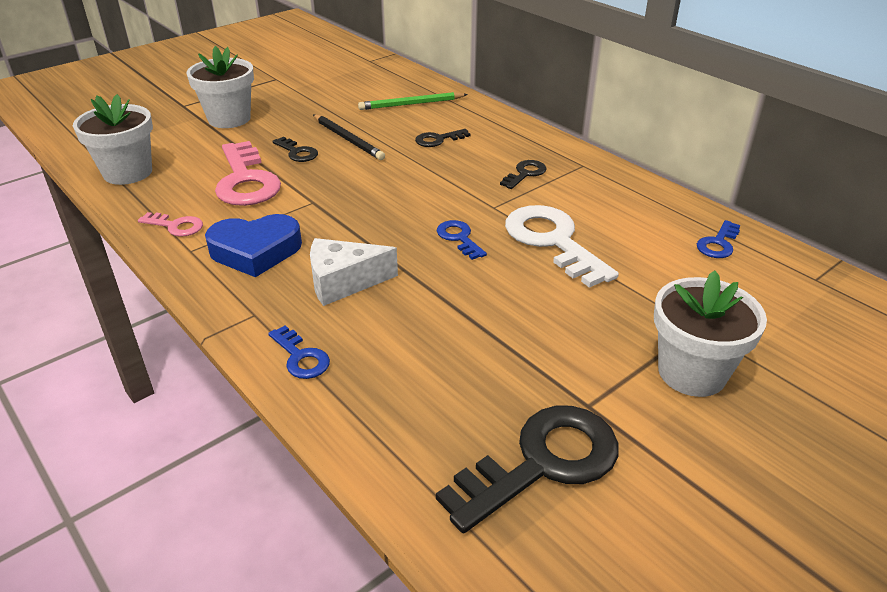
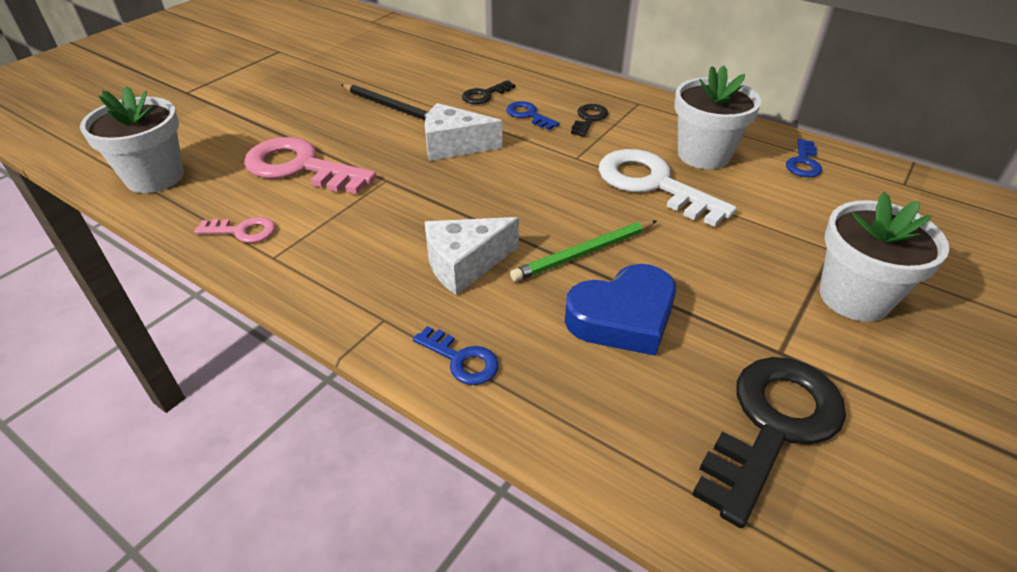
camera: 15 degrees left, 5 degrees up
(229, 119) = (247, 100): white flower pot -> white flower pot (703, 155)
(246, 181) = (300, 167): pink key -> pink key turned 150 degrees clockwise
(255, 251) = (350, 245): blue heart -> blue heart (623, 317)
(297, 152) = (342, 128): black key -> none
(386, 181) = (454, 146): none -> white cheese
(411, 104) = (438, 62): green pencil -> green pencil (584, 253)
(459, 238) = (560, 195): blue key -> blue key (528, 115)

